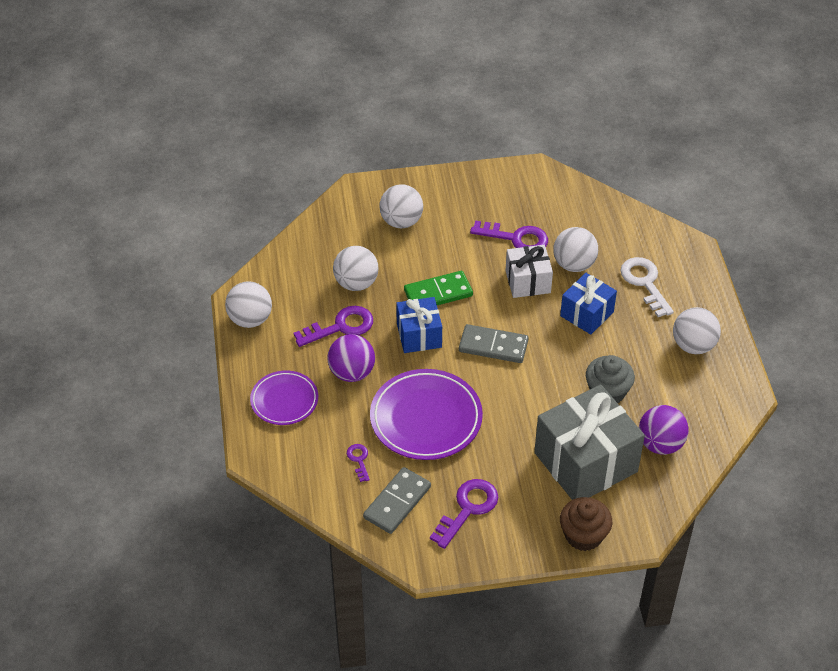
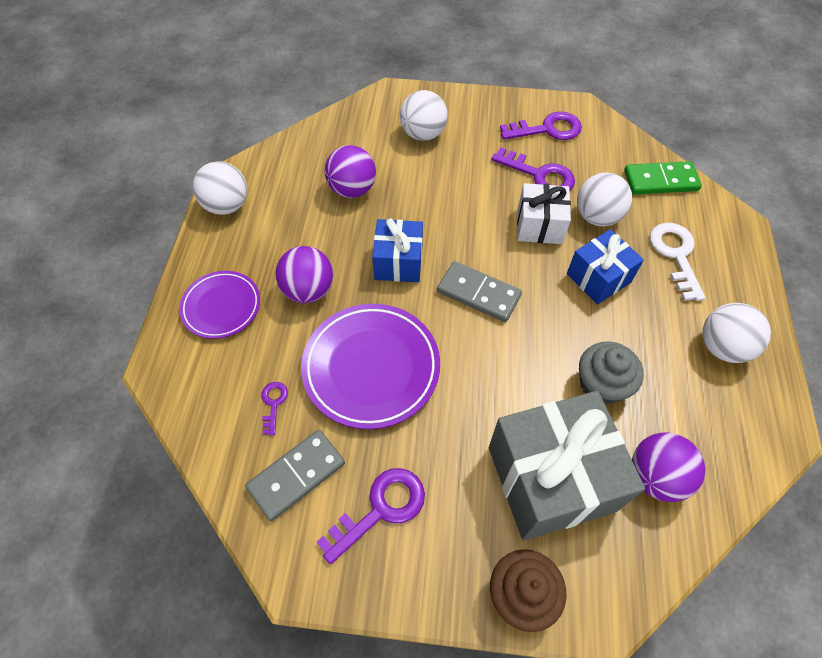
camera: 15 degrees right, 10 degrees up
(340, 327) = (317, 234): purple key -> purple key (547, 129)
(356, 283) = (352, 189): white ball -> purple ball
(438, 293) = (436, 218): green domino -> green domino (660, 181)

